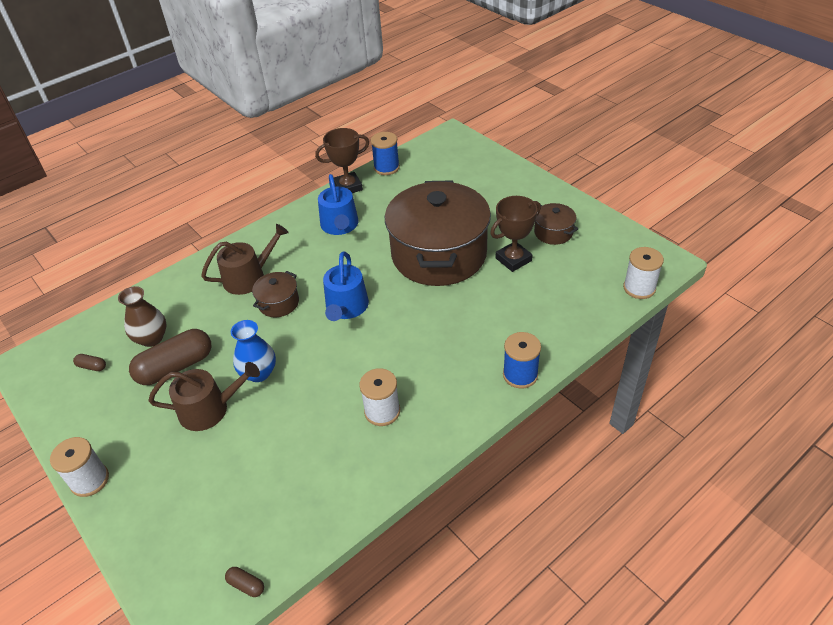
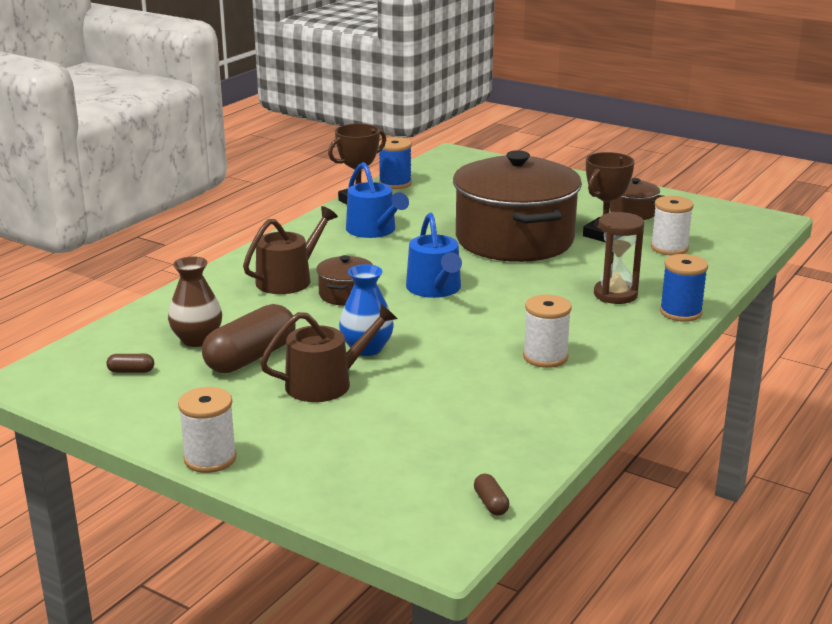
camera: 20 degrees left, 20 degrees down
(246, 585) = (491, 503): brown capsule -> brown capsule turned 60 degrees clockwise
(480, 341) = (615, 295): none -> brown hourglass
(639, 288) = (757, 240): white spool -> white spool (669, 248)

